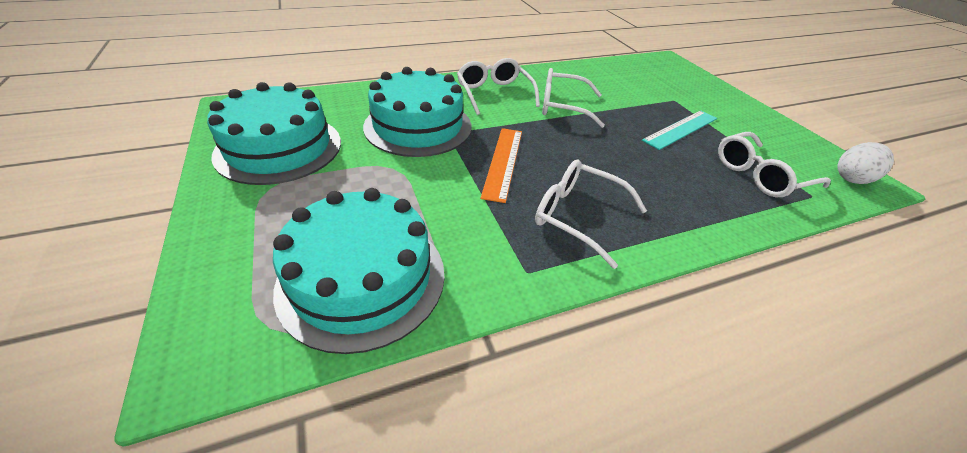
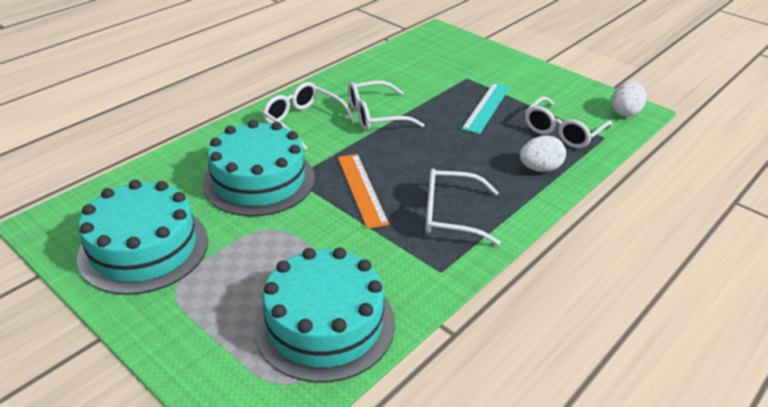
camera: 25 degrees left, 5 degrees down
(712, 203) = (539, 168): none -> white egg

